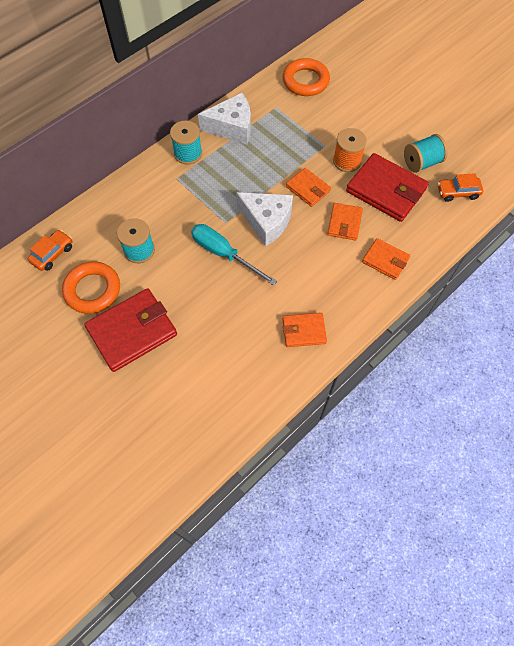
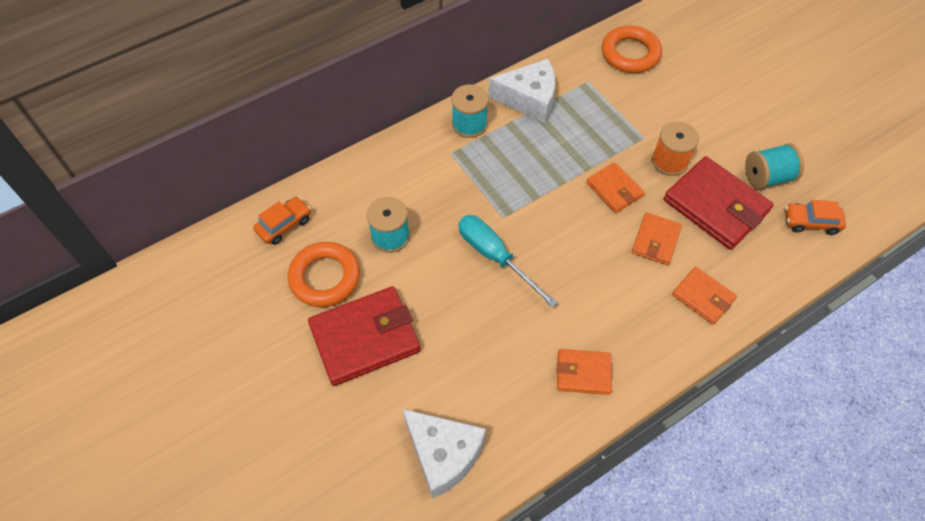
camera: 10 degrees right, 5 degrees down
(266, 221) = (555, 223): white cheese -> white cheese (443, 454)

